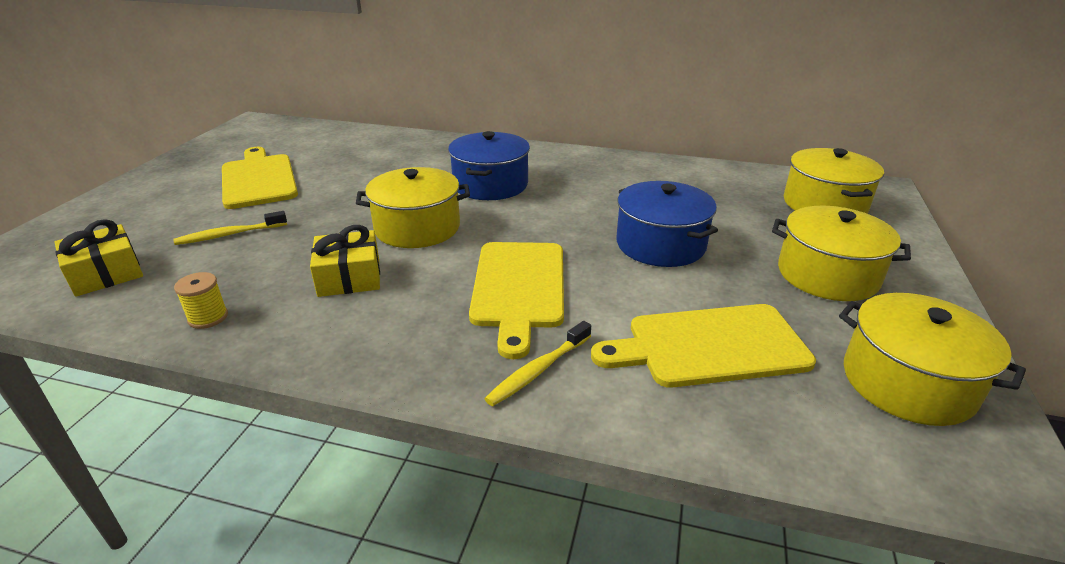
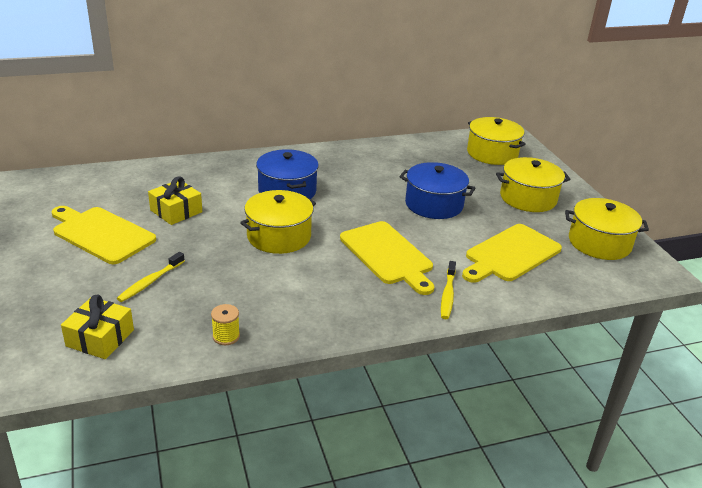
camera: 35 degrees left, 0 degrees up
(349, 277) = (280, 282): yellow gift -> yellow gift (176, 211)

